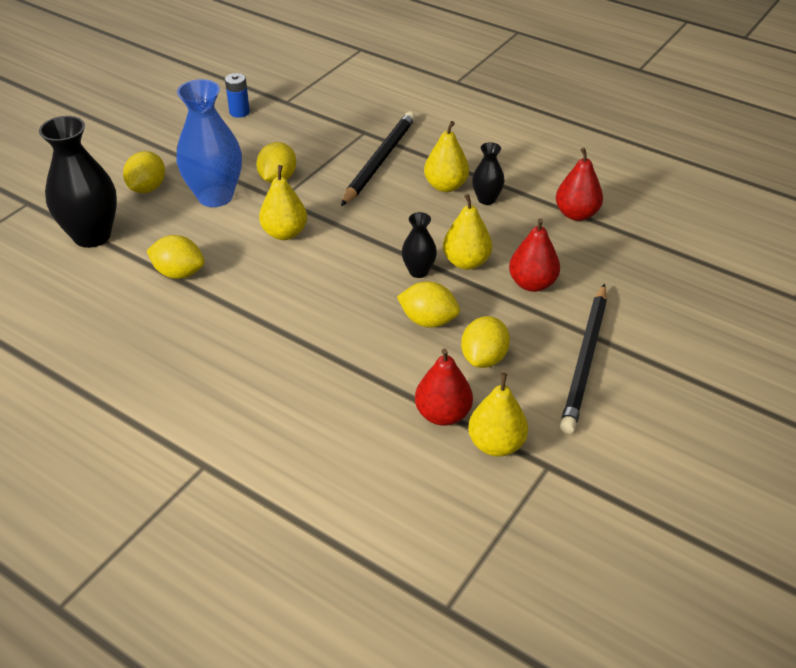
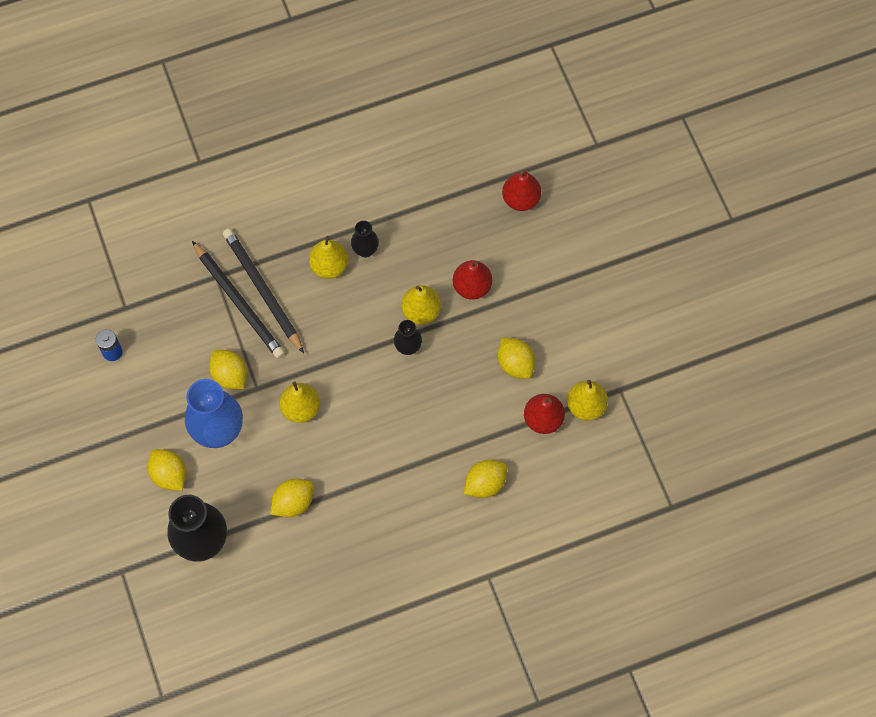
camera: 55 degrees left, 25 degrees up
(428, 320) = (459, 373): yellow lemon -> yellow lemon (485, 483)
(576, 214) = (425, 205): red pear -> red pear (521, 199)
(585, 360) = (559, 308): black pencil -> black pencil (239, 302)

